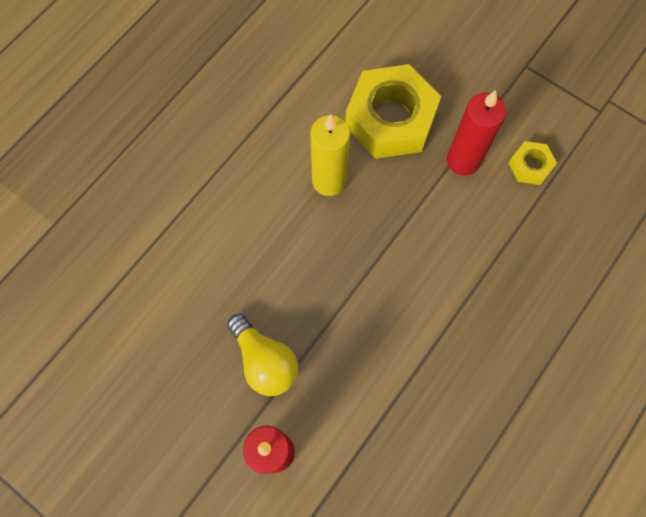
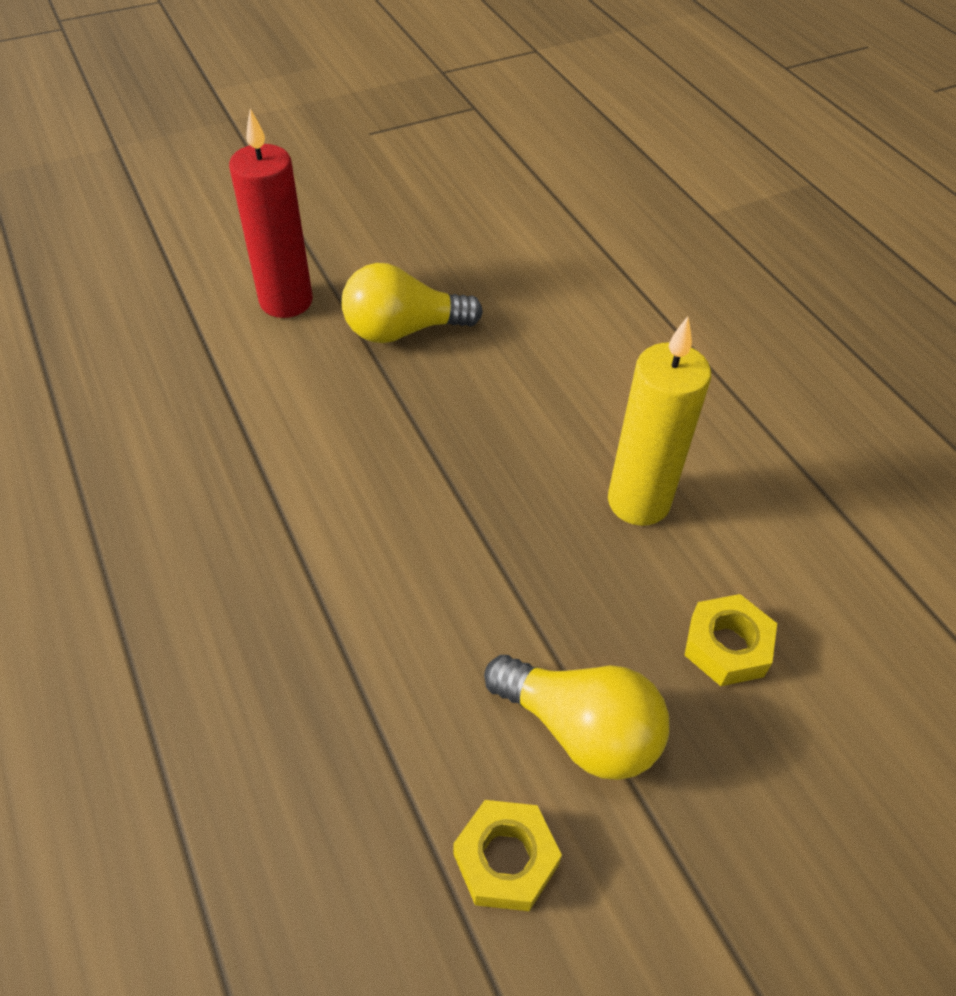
camera: 115 degrees right, 20 degrees down
(390, 119) = (726, 646): yellow nut -> yellow nut, size x0.46
(463, 161) = (580, 729): red candle -> yellow light bulb

